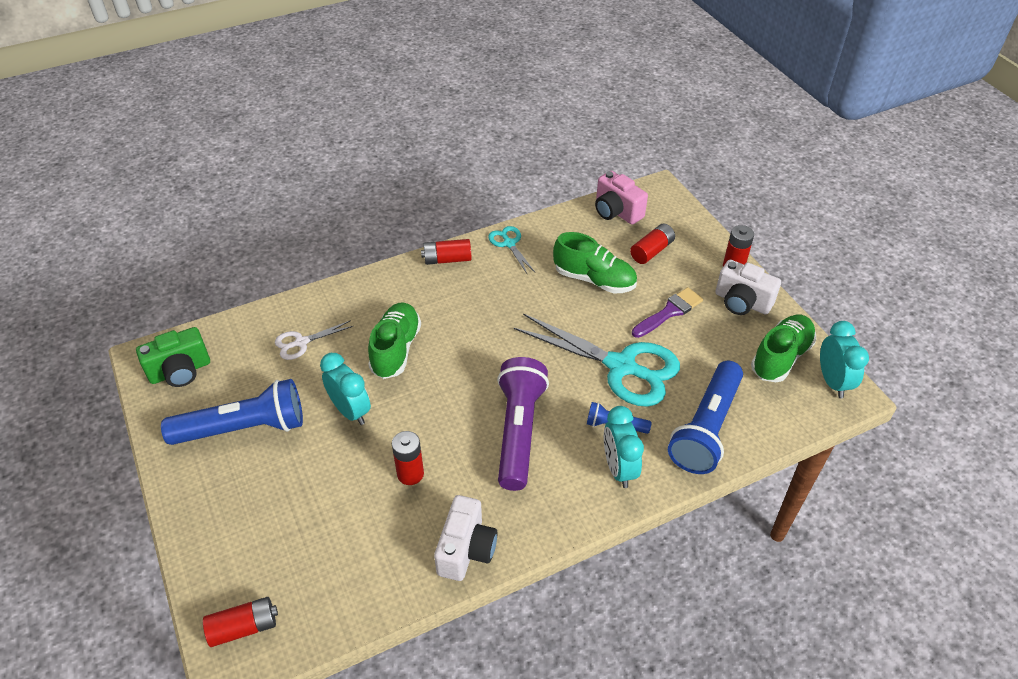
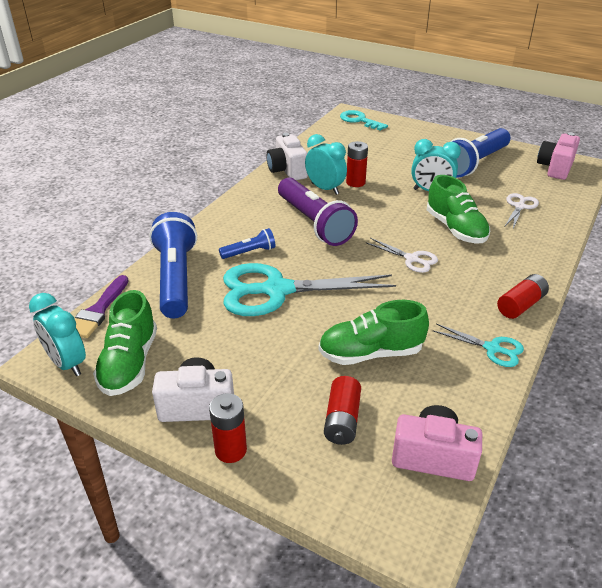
camera: 145 degrees right, 10 degrees down
(180, 371) = (555, 168): green camera -> pink camera
(244, 627) = (359, 120): red battery -> turquoise key
(475, 338) = (412, 259): none -> white scissors
(619, 468) = (227, 232): turquoise clock -> turquoise clock (325, 189)
(669, 312) = (269, 356): purple brush -> purple brush (98, 310)

